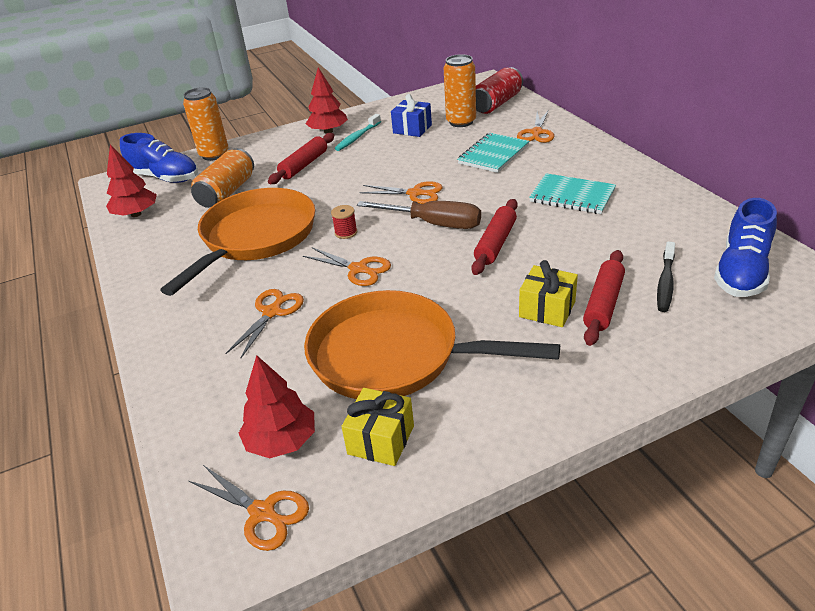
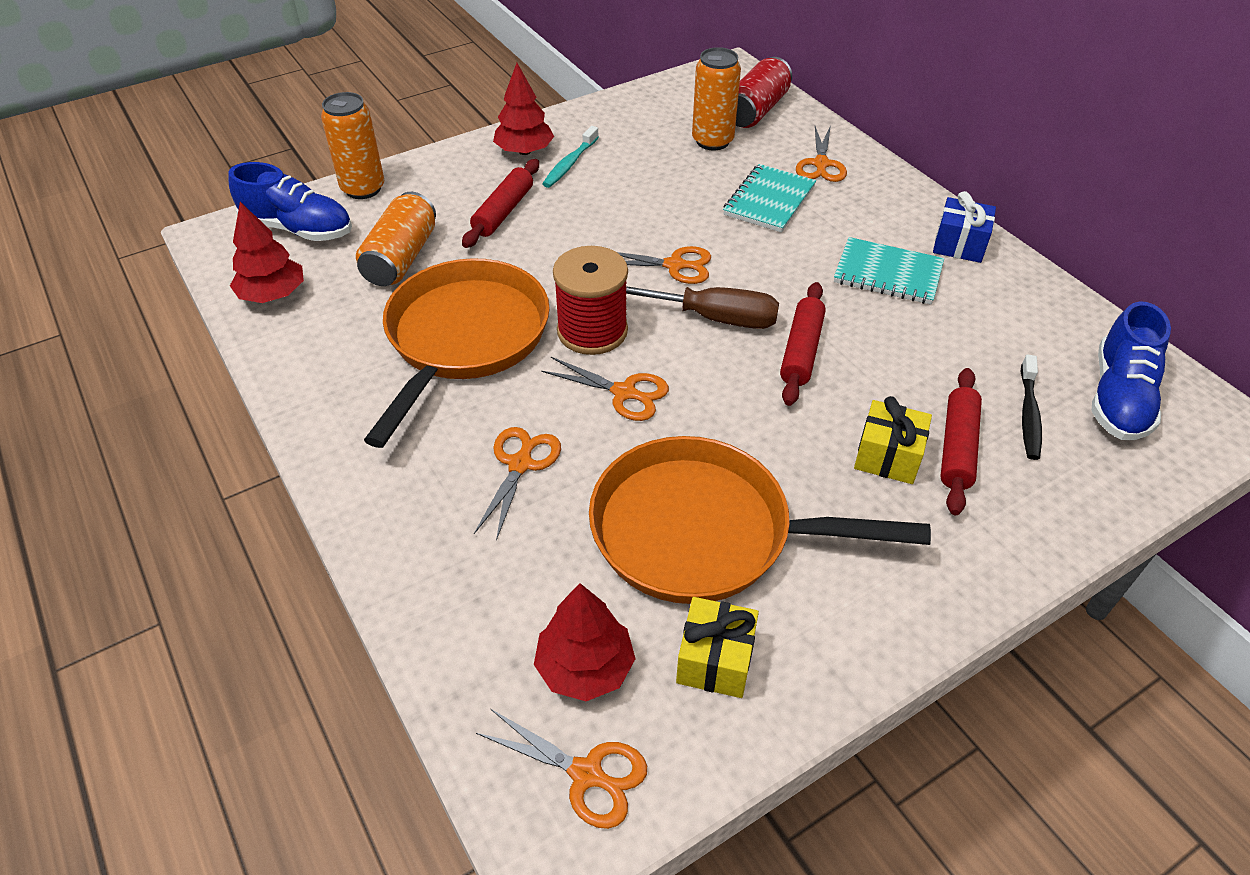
camera: 10 degrees left, 10 degrees up
(346, 232) = (592, 331): red spool -> red spool, size x2.24
(412, 129) = (646, 151): blue gift -> blue gift (959, 245)

